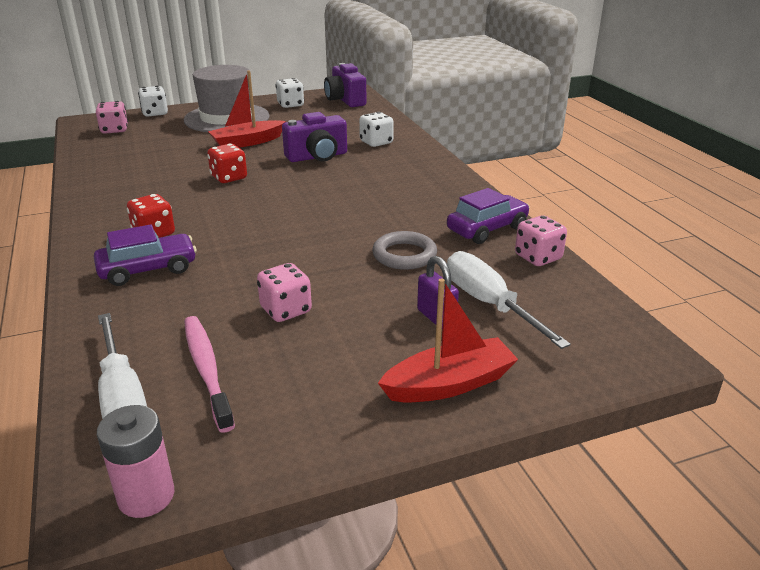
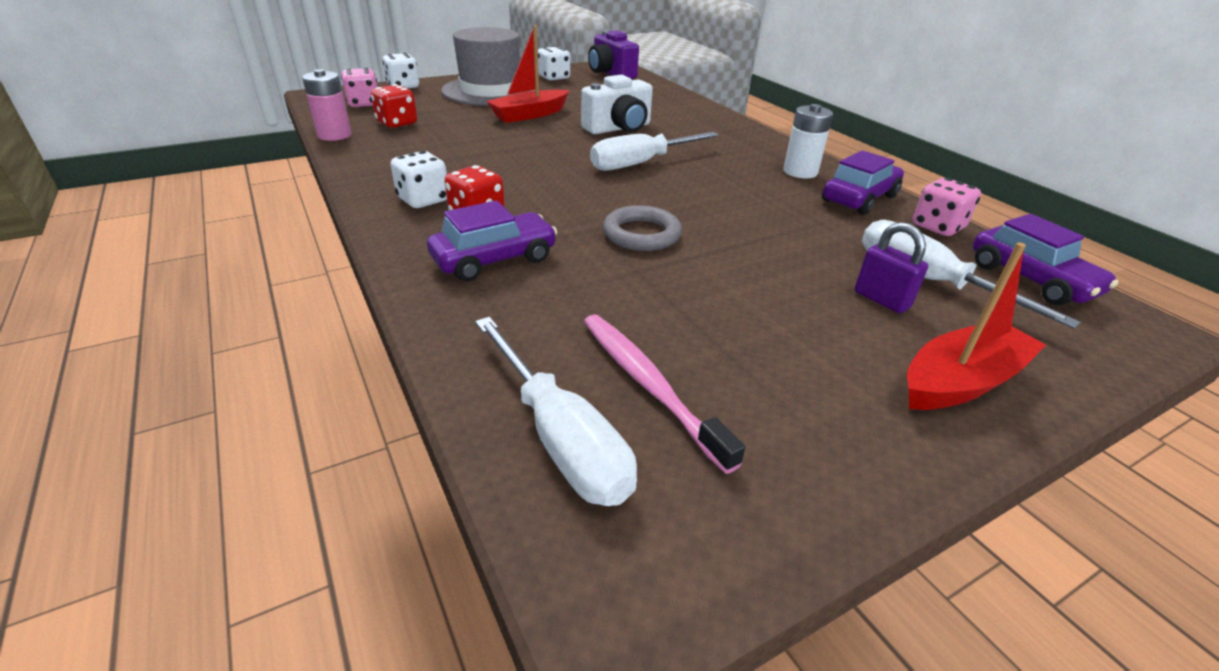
camera: 10 degrees left, 5 degrees up
(146, 496) = (680, 587): pink battery -> pink battery (334, 135)
(229, 178) = (531, 152): red dice -> red dice (397, 123)
(286, 310) = (699, 301): pink dice -> none
(315, 191) = (641, 163): none -> white screwdriver
(317, 157) = (619, 128): purple camera -> white camera
(376, 142) = (673, 113): white dice -> white dice (423, 200)
(404, 255) = (791, 230): grey ring -> grey ring (641, 234)
(452, 202) = (800, 172): none -> white battery
(583, 307) = (1030, 279): none -> purple car

